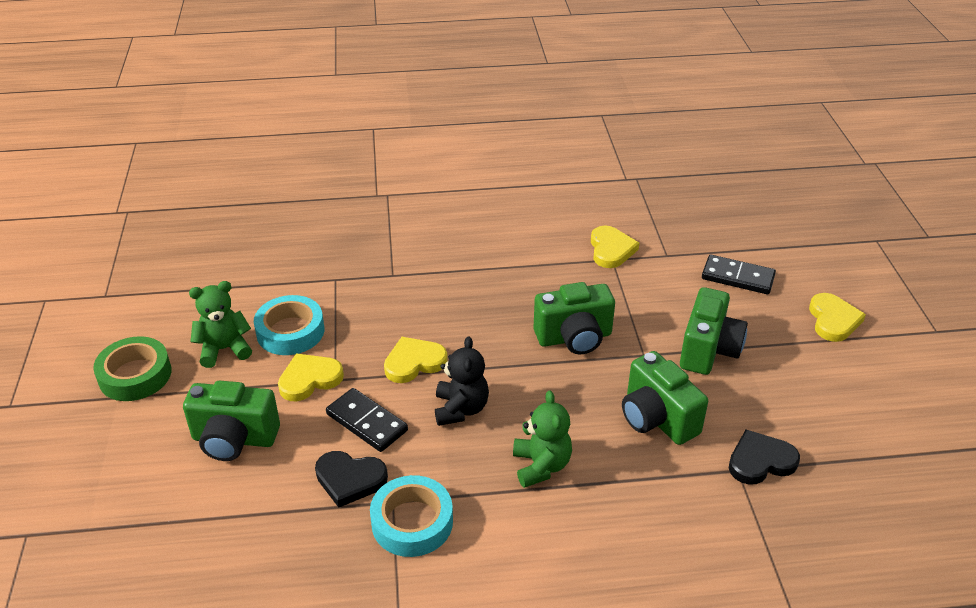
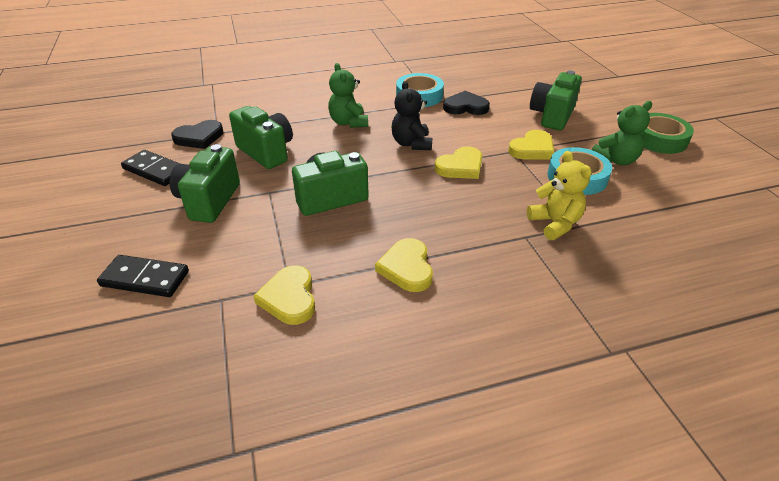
camera: 170 degrees right, 0 degrees up
(234, 439) = (552, 116): green camera -> green camera turned 60 degrees counterclockwise
(356, 283) = (555, 224): none -> yellow teddy bear
(366, 422) = (473, 131): black domino -> black domino (155, 170)
(833, 320) = (68, 241): yellow heart -> yellow heart (407, 268)

